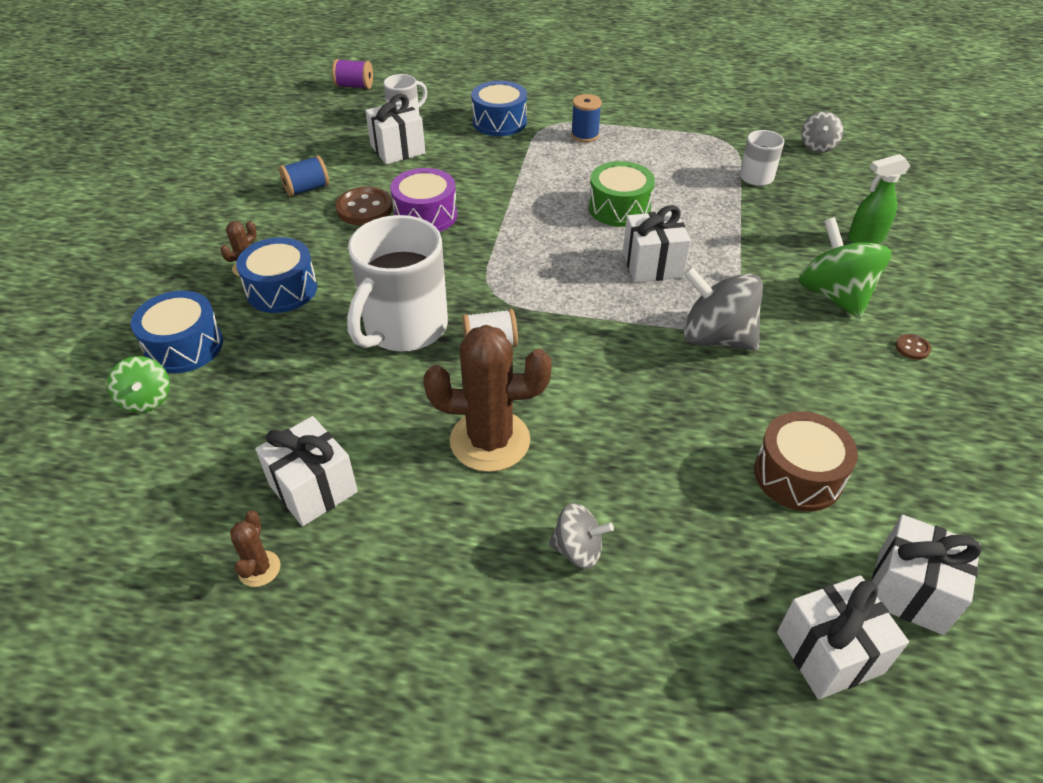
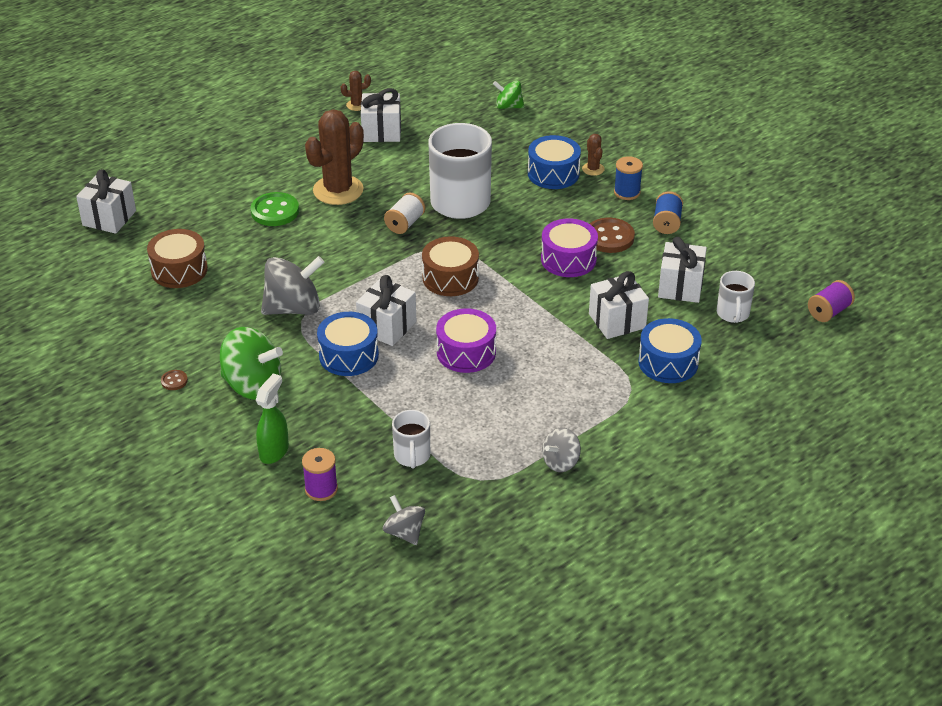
camera: 130 degrees right, 5 degrees down
(184, 346) = (539, 128): blue drum -> blue drum (349, 355)
(259, 569) = (357, 105): brown cactus -> brown cactus turned 60 degrees counterclockwise
(538, 266) = (450, 278): none -> brown drum
(578, 550) = (245, 183): grey spinning top -> grey spinning top (560, 462)
(585, 135) = (590, 399): blue spool -> blue spool (627, 192)
(596, 470) = (275, 211): none -> green button
(619, 208) = (466, 352): green drum -> purple drum
(851, 197) = (321, 489): none -> purple spool
(910, 591) = (90, 258): white gift -> white gift (617, 321)

